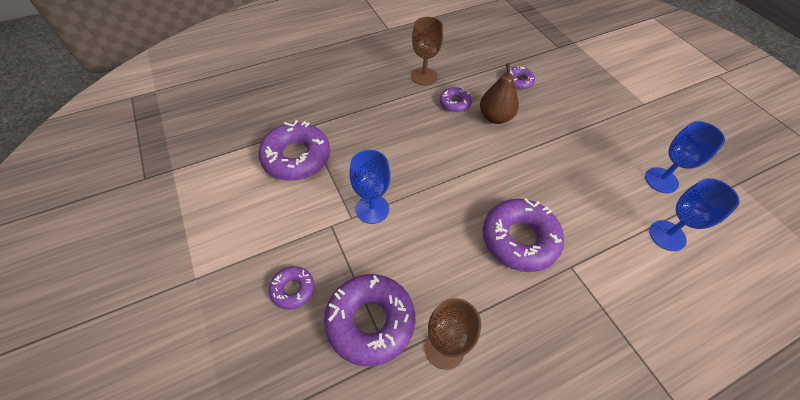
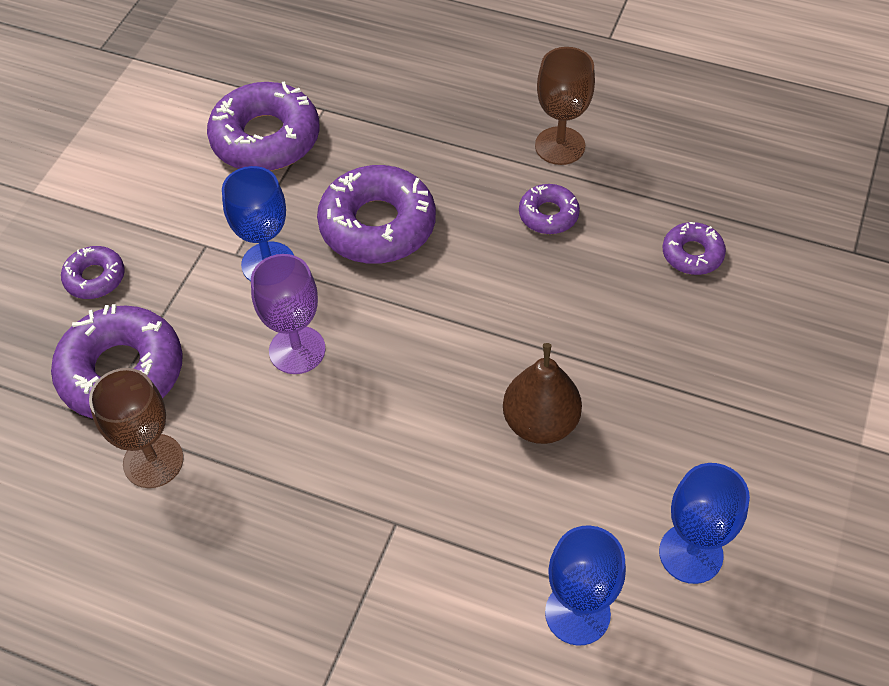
camera: 50 degrees right, 0 degrees up
(436, 234) = (297, 350): none -> purple goblet
(495, 117) = (577, 277): brown pear -> brown pear (540, 422)
(519, 239) = (381, 440): purple donut -> purple donut (377, 225)

